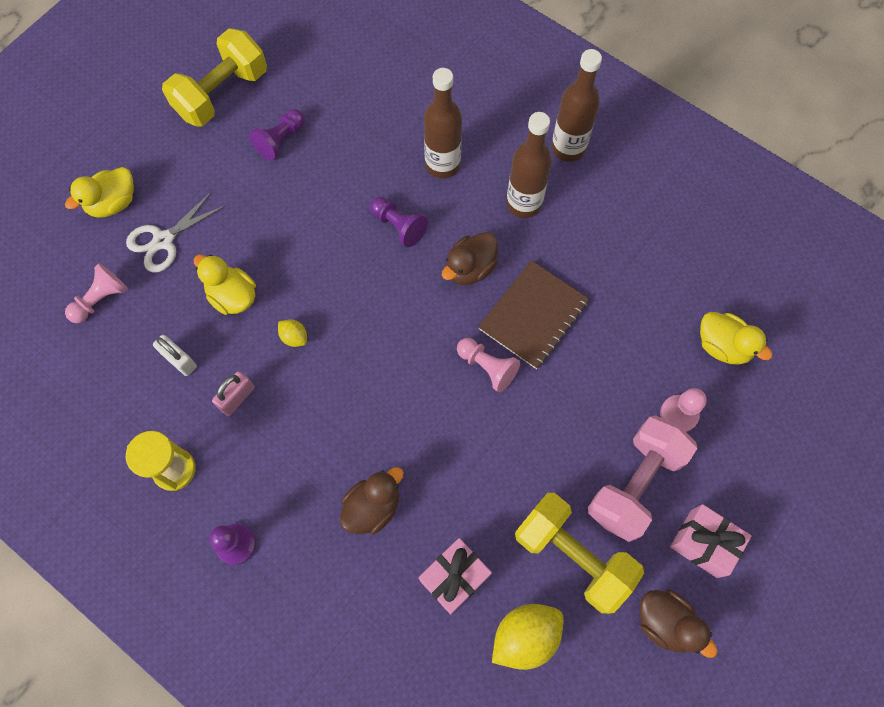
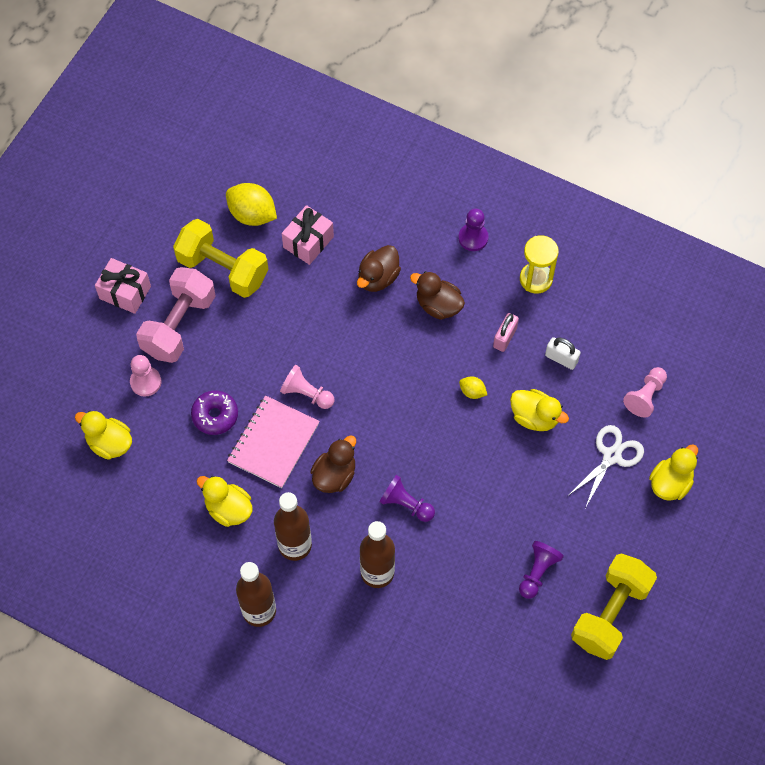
camera: 170 degrees right, 5 degrees down
(525, 636) = (252, 215): yellow lemon -> yellow lemon turned 75 degrees clockwise
(533, 315) = (273, 443): brown notebook -> pink notebook
(591, 251) = (228, 509): none -> yellow duck
(598, 358) = (215, 415): none -> purple donut
(665, 622) = (152, 238): brown duck -> brown duck (438, 305)

